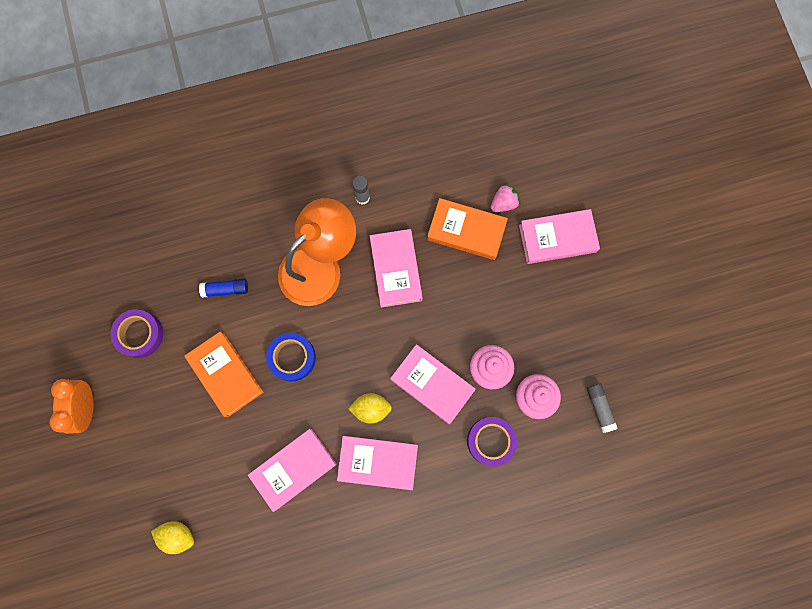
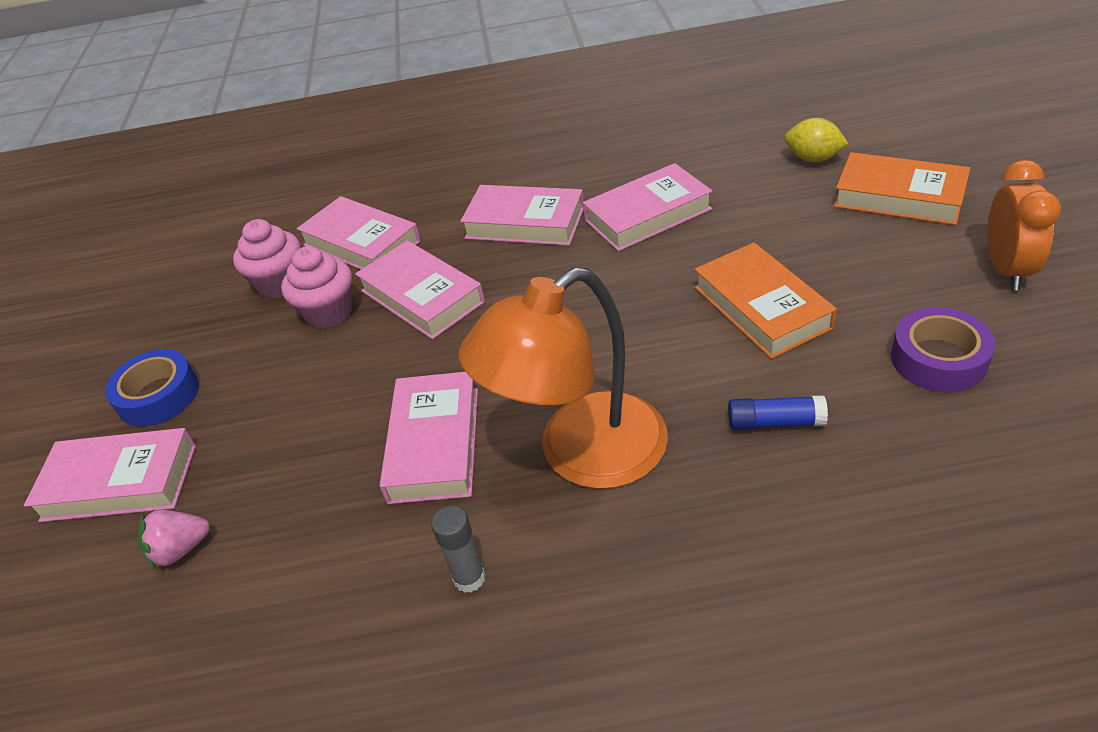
camera: 165 degrees left, 35 degrees down
(292, 358) = (644, 327): blue tape -> blue tape (158, 396)
(371, 408) = (523, 272): yellow lemon -> none
(466, 231) = (278, 502): orange book -> orange book (899, 197)
(490, 441) = (361, 243): purple tape -> pink book
(599, 408) = (197, 275): grey glue stick -> none

